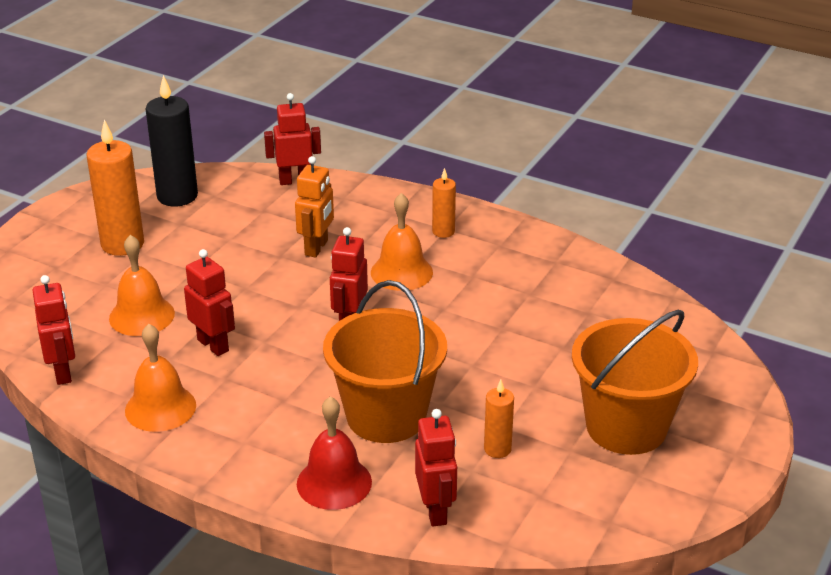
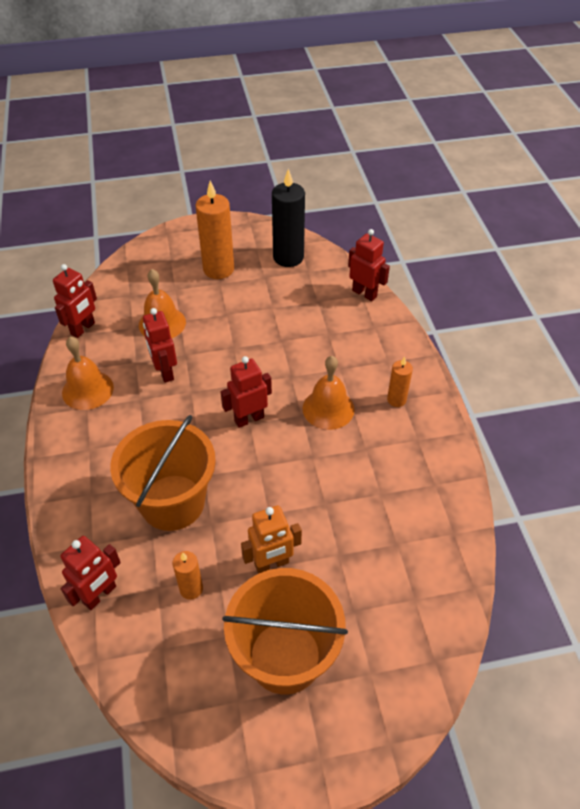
camera: 50 degrees right, 15 degrees up
(213, 345) = (165, 372): red robot -> red robot turned 150 degrees clockwise
(317, 248) = (307, 351): orange robot -> orange robot (272, 564)
(334, 482) = (86, 520): red bell -> none

